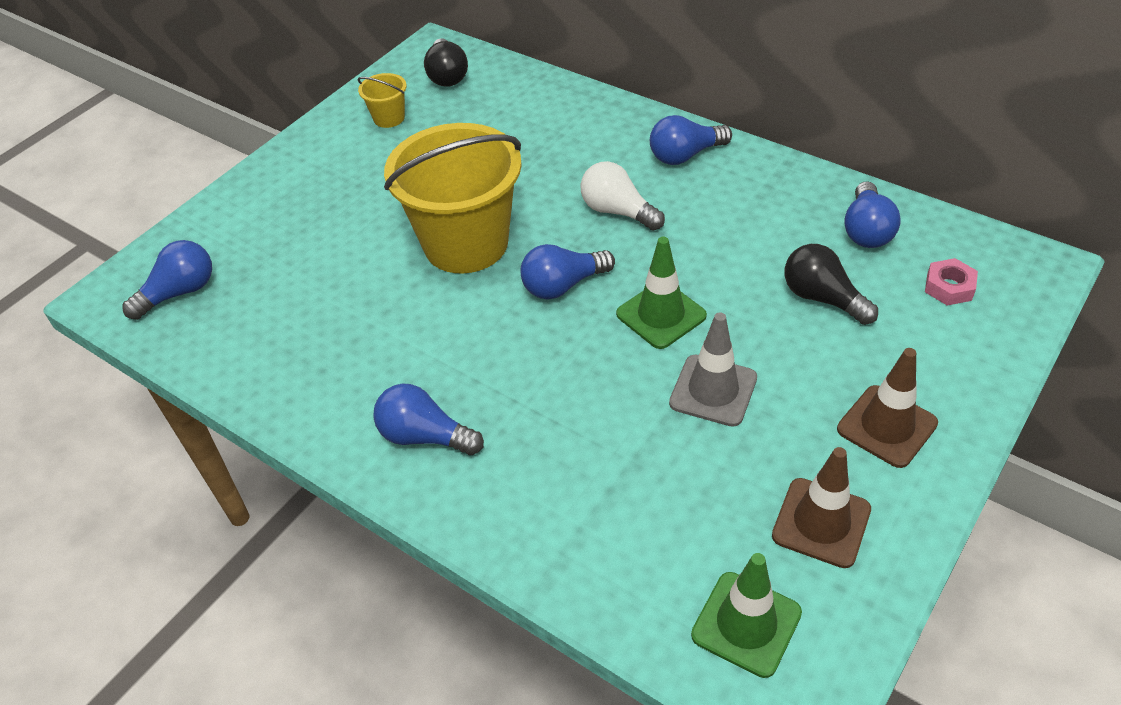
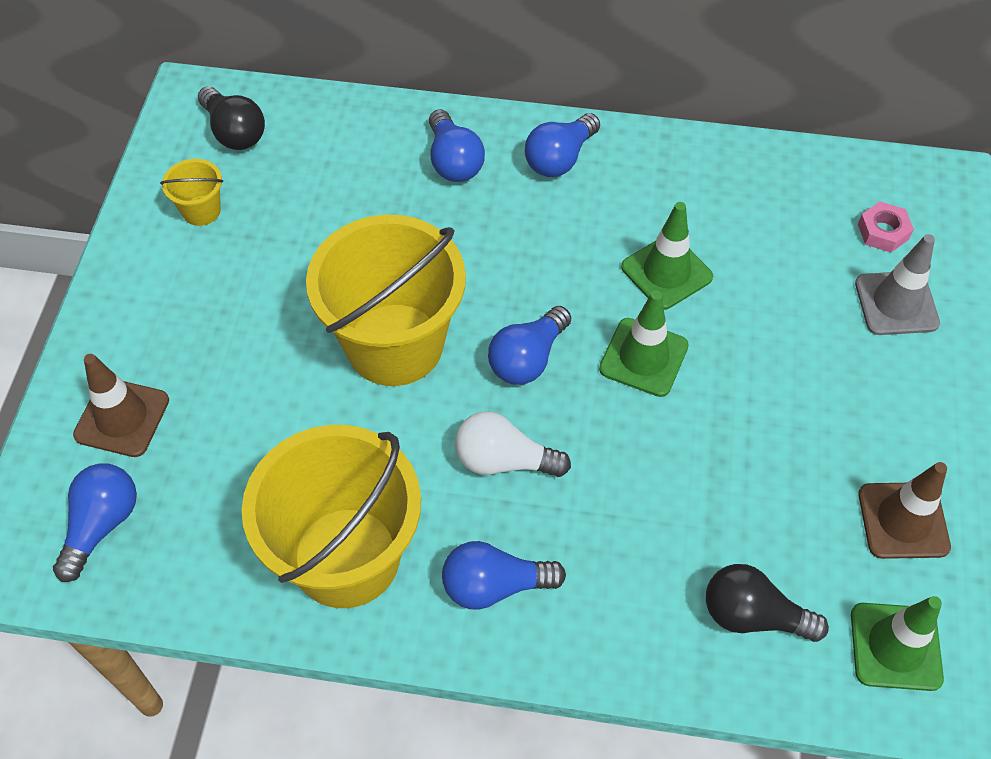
camera: 30 degrees left, 10 degrees up
(328, 374) = (346, 557): none -> yellow bucket
(617, 211) = (530, 250): white light bulb -> white light bulb (503, 460)
(713, 390) = (738, 423): grey traffic cone -> grey traffic cone (896, 303)
(723, 259) = (666, 272): none -> green traffic cone
(822, 298) = (780, 283): black light bulb -> black light bulb (752, 615)
(866, 230) = (780, 193): blue light bulb -> blue light bulb (453, 161)
(887, 426) = (905, 400): brown traffic cone -> brown traffic cone (122, 418)

